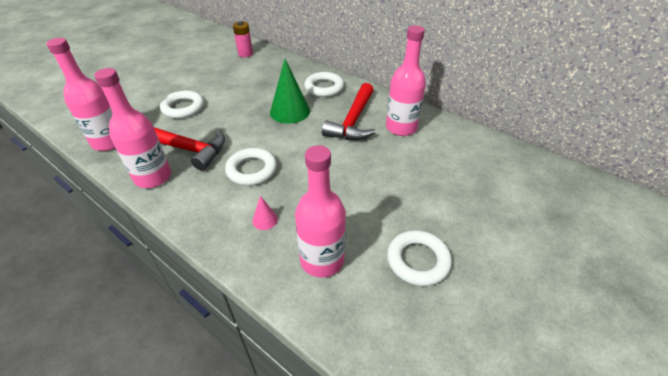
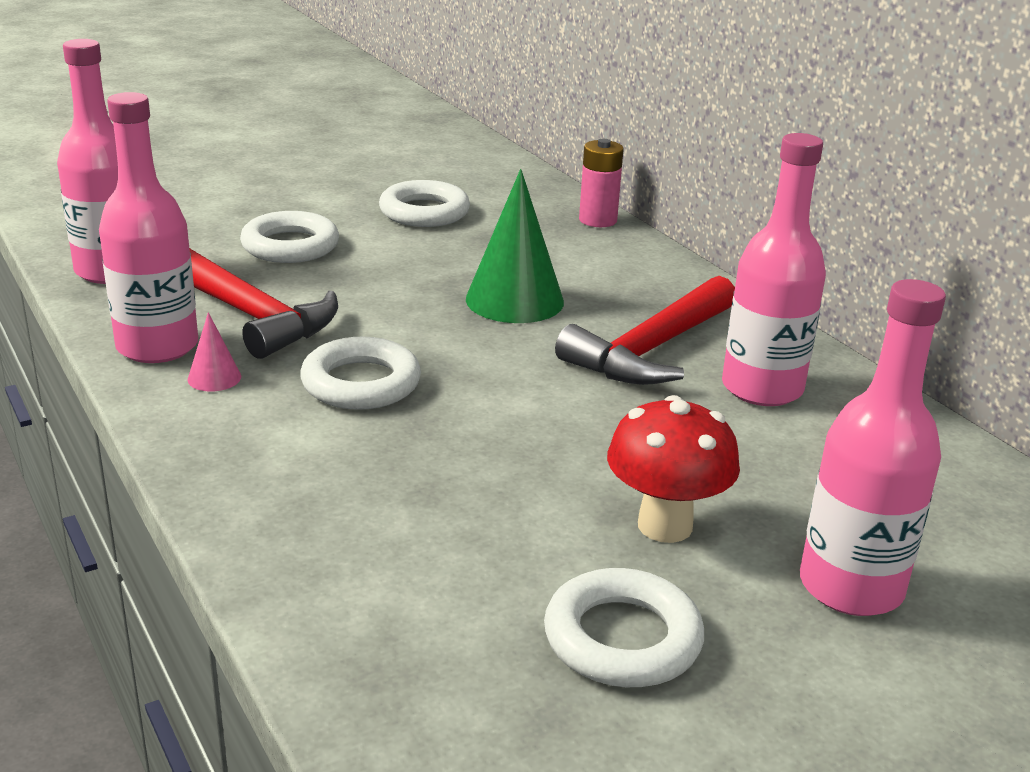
camera: 20 degrees right, 15 degrees down
(245, 54) = (485, 177): pink battery -> pink battery (598, 220)
(265, 220) = (331, 473): pink cone -> pink cone (214, 378)
(322, 260) = (405, 574): pink bottle -> pink bottle (851, 587)
(324, 88) = (624, 274): white ring -> white ring (424, 212)
(403, 202) = (665, 525): none -> red mushroom

